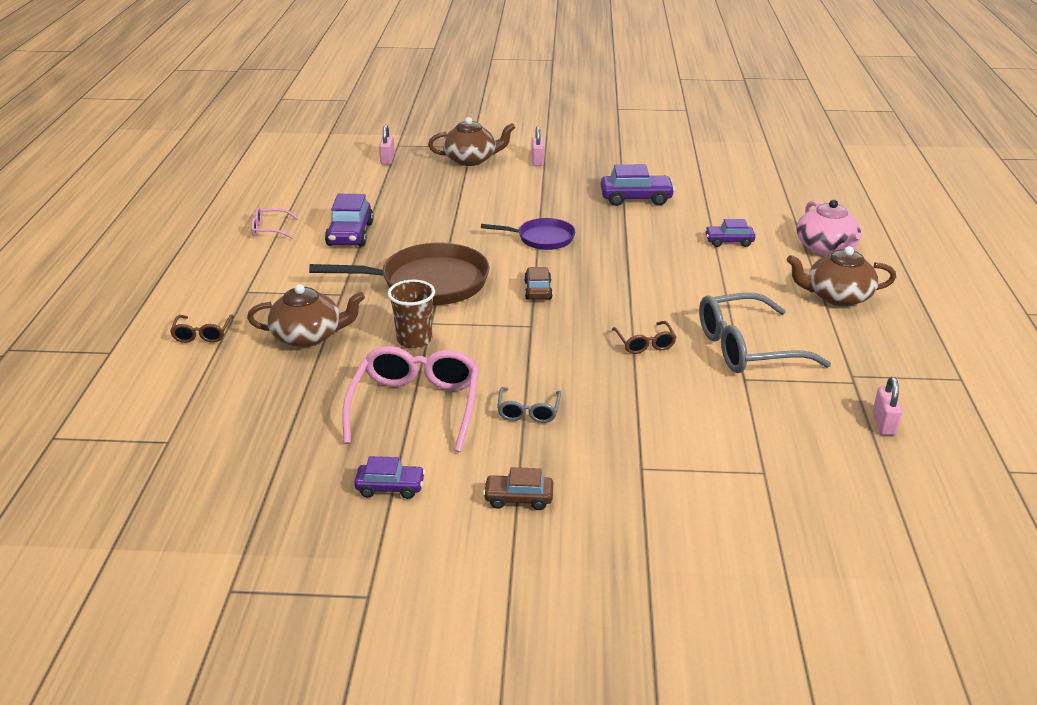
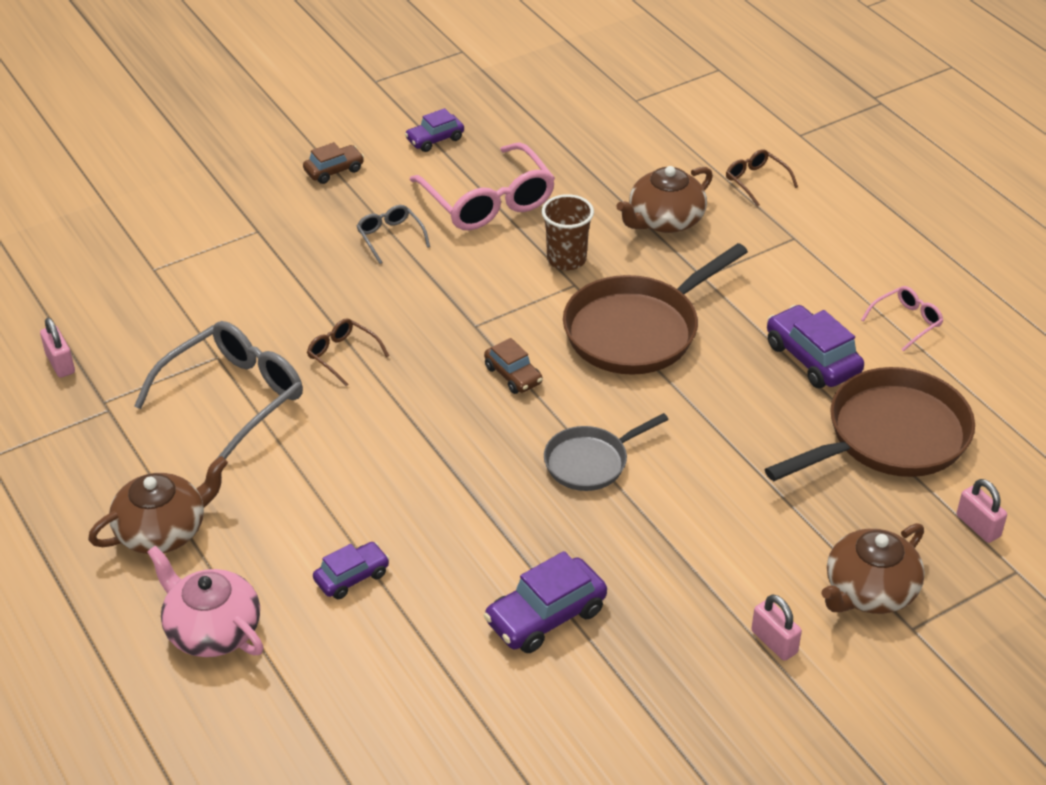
camera: 145 degrees right, 10 degrees up
(370, 195) = (889, 437): none -> brown pan
(541, 238) = (591, 462): purple pan -> grey pan

